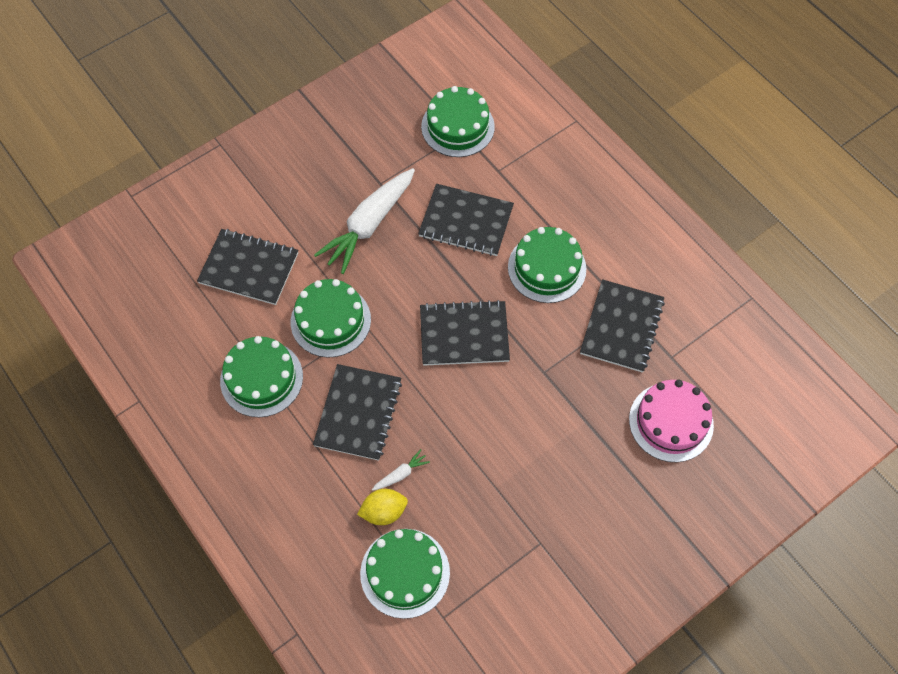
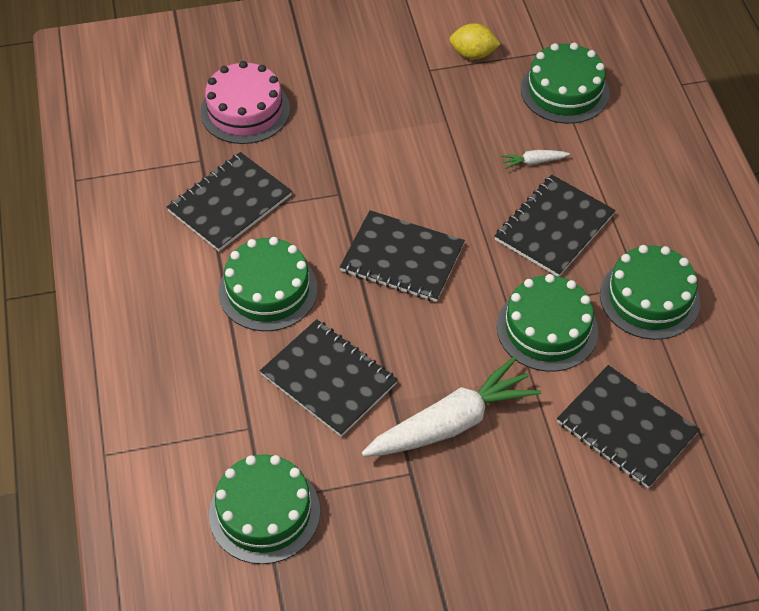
camera: 155 degrees left, 10 degrees down
(384, 512) = (564, 139): yellow lemon -> yellow lemon (473, 54)

